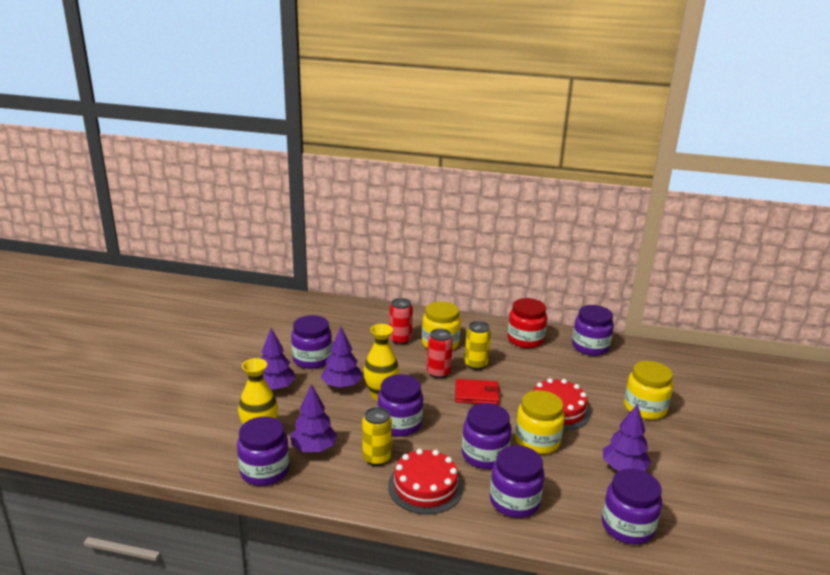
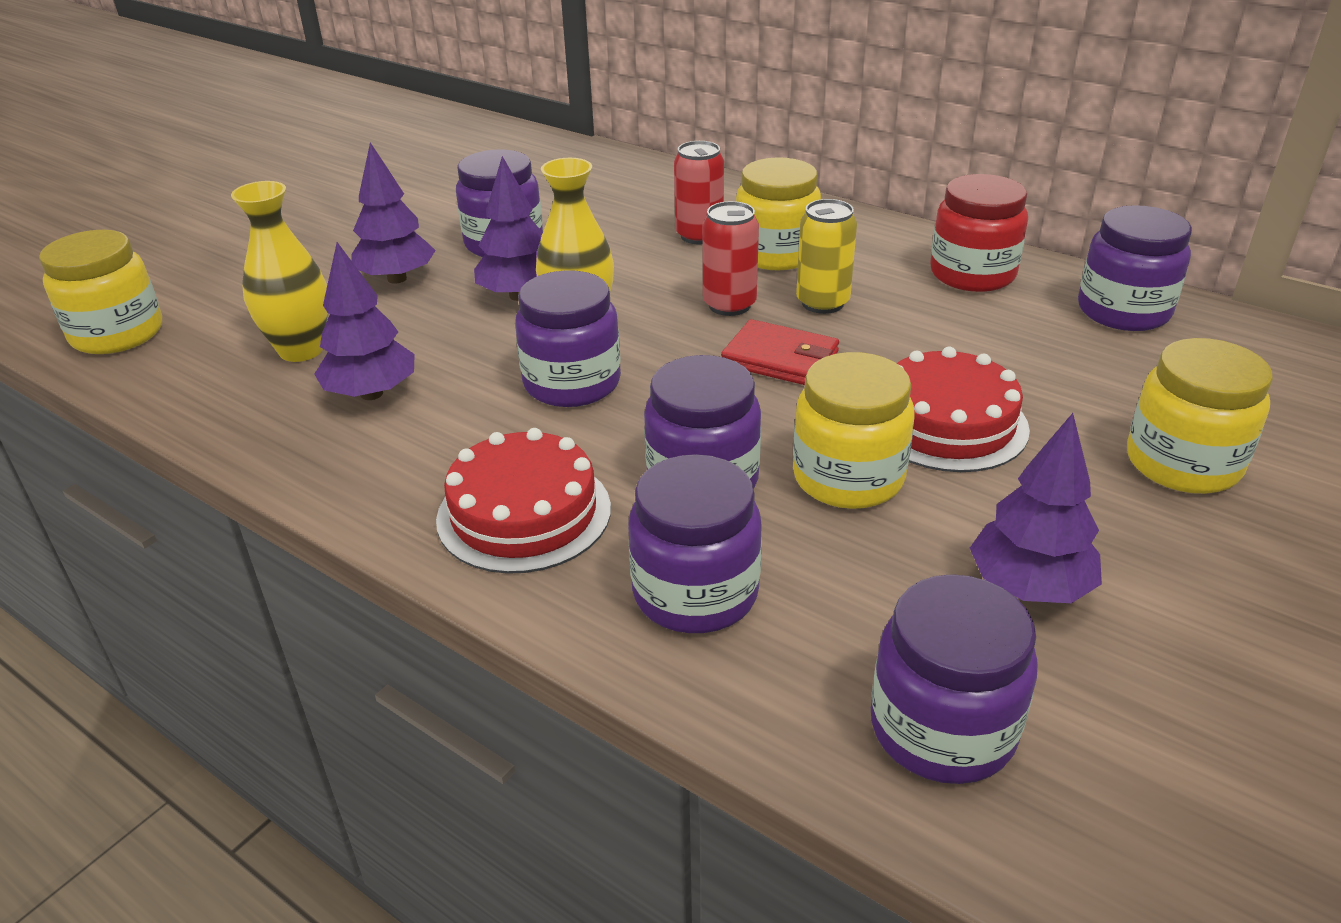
camera: 25 degrees right, 10 degrees up
(154, 446) = (117, 334): none -> yellow jar
(264, 471) = (251, 413): purple jar -> none
(376, 458) = (473, 436): yellow can -> none

